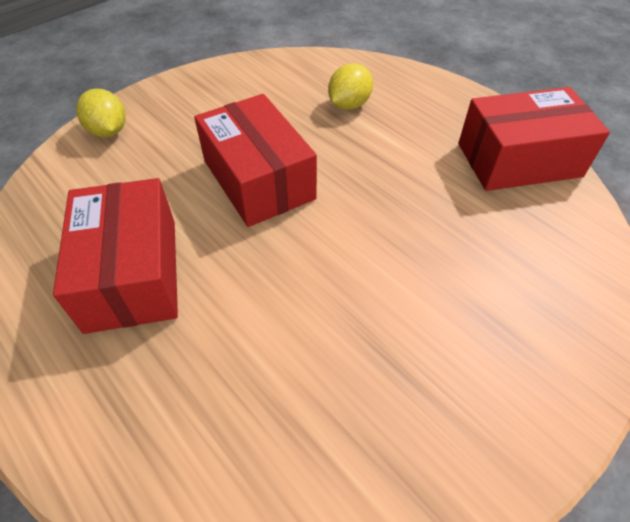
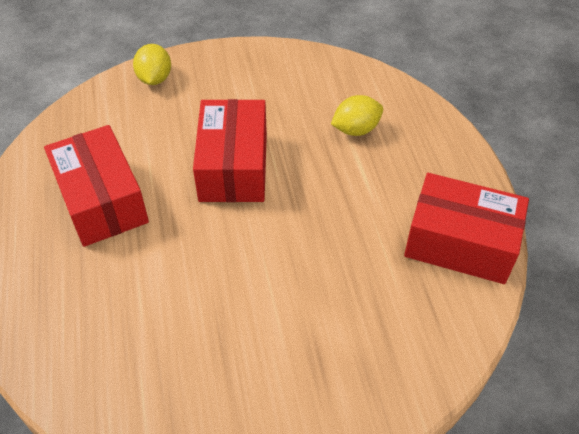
camera: 30 degrees right, 0 degrees up
(132, 273) = (102, 200): red box -> red box turned 45 degrees counterclockwise

